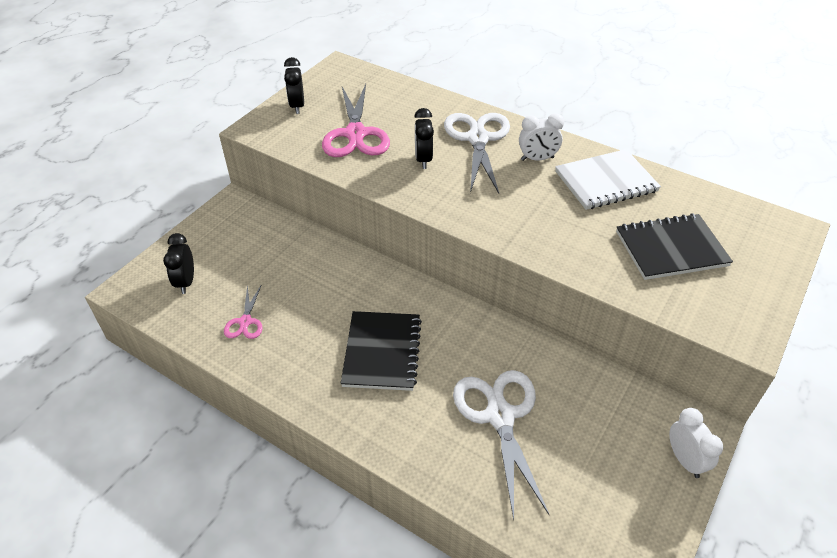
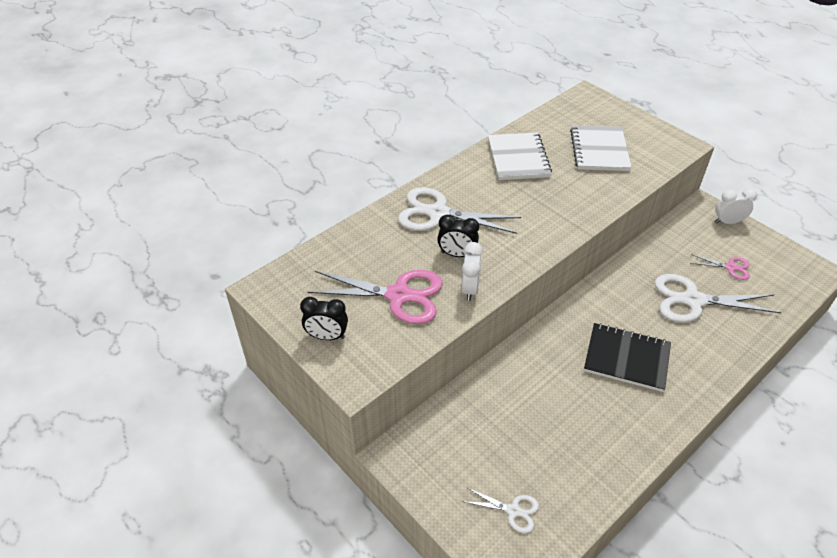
camera: 75 degrees left, 0 degrees up
(186, 282) = (513, 511): black clock -> white scissors
(245, 322) = (579, 458): pink scissors -> pink scissors (730, 267)
(537, 159) = (478, 186): white clock -> white clock (470, 289)
(671, 249) = (599, 150): black notebook -> white notebook

